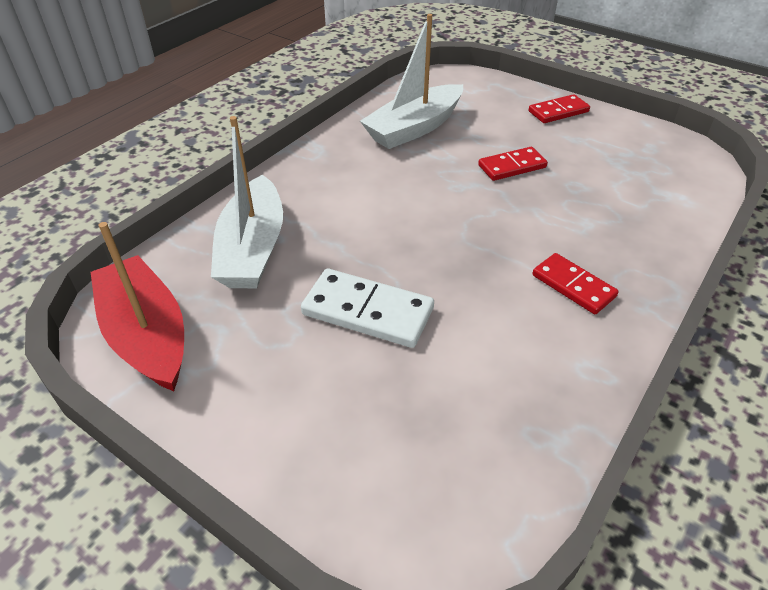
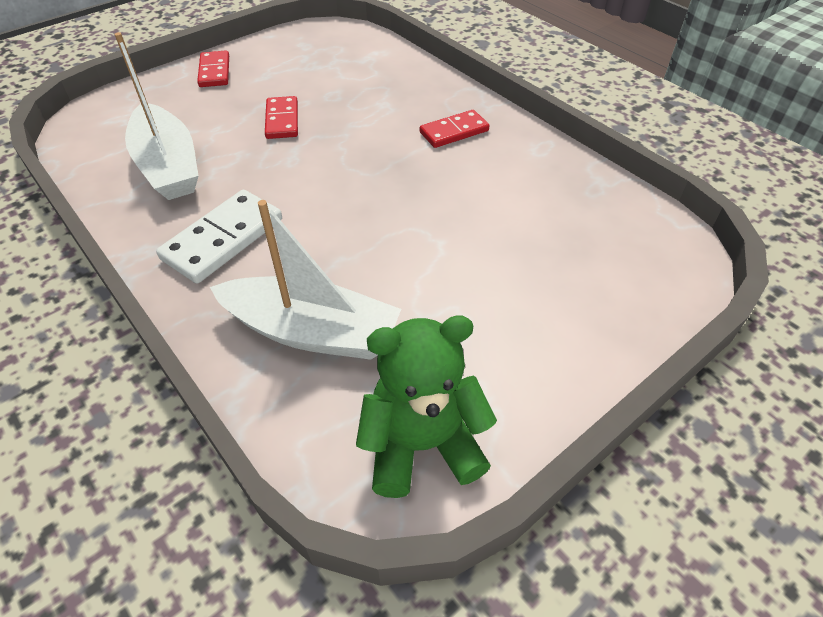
camera: 75 degrees left, 5 degrees up
(147, 335) = (422, 444): red boat -> green teddy bear
(367, 312) = (444, 254): white domino -> white domino (223, 239)

